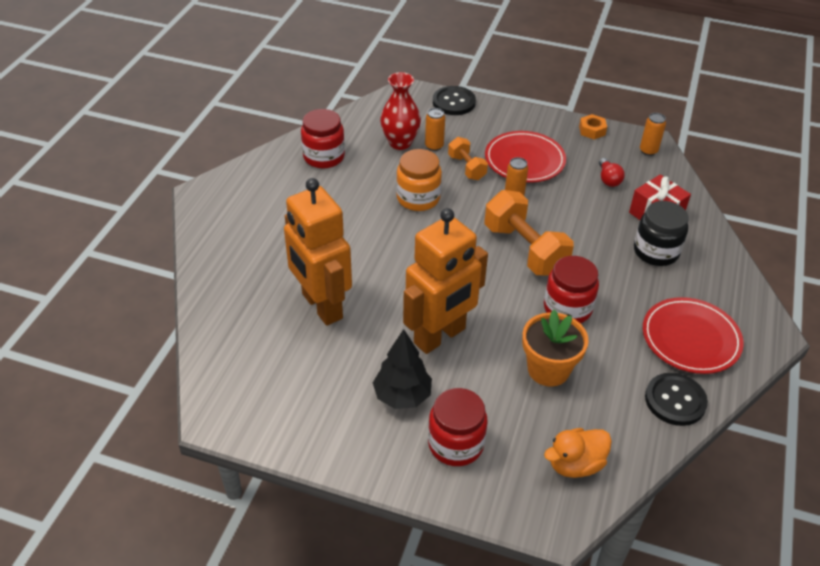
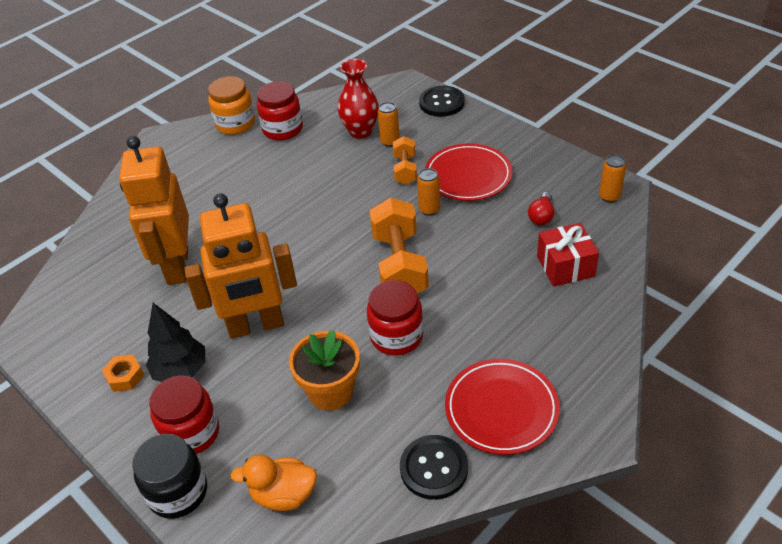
camera: 30 degrees right, 0 degrees up
(418, 198) = (337, 188): orange jar -> orange jar (235, 124)
(592, 130) = (562, 161): orange nut -> orange nut (125, 377)
(656, 251) = (534, 305): black jar -> black jar (178, 492)

